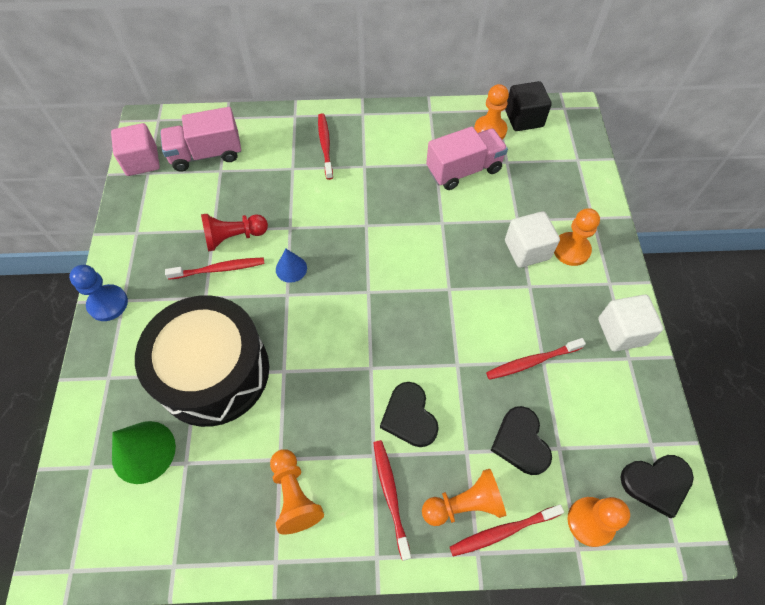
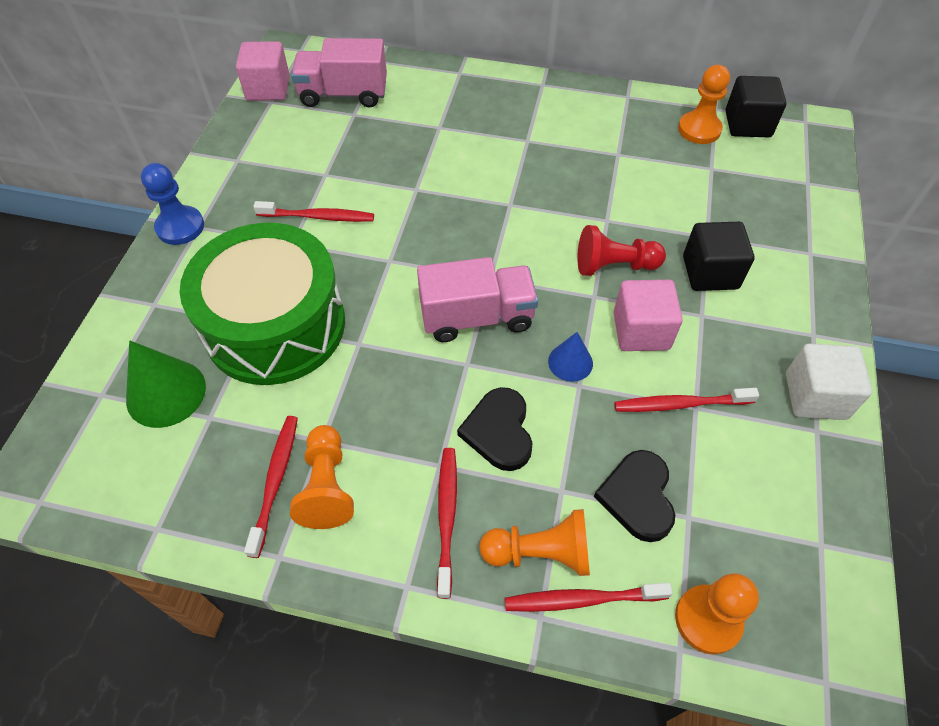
camera: 15 degrees right, 5 degrees down
(213, 372) = (275, 325): black drum -> green drum
(234, 237) = (346, 186): red pawn -> red pawn (614, 266)
(291, 268) = (403, 233): blue cone -> blue cone (570, 362)
(325, 145) = (486, 110): red toothbrush -> red toothbrush (275, 481)
(463, 170) = (652, 167): pink truck -> pink truck (477, 317)
(490, 309) = (641, 331): none -> pink cube
(527, 250) = (710, 272): white cube -> black cube
(571, 250) = (770, 285): orange pawn -> none
(656, 483) = (816, 596): black heart -> none

